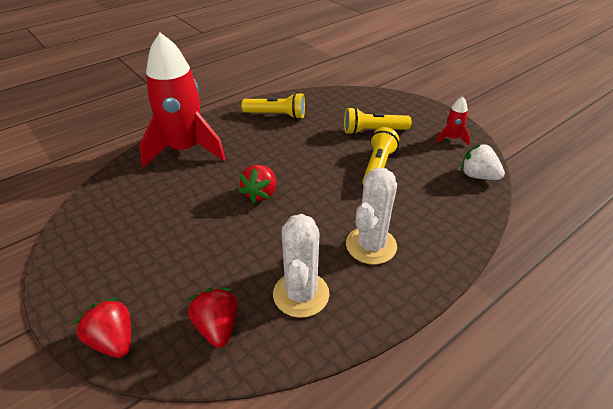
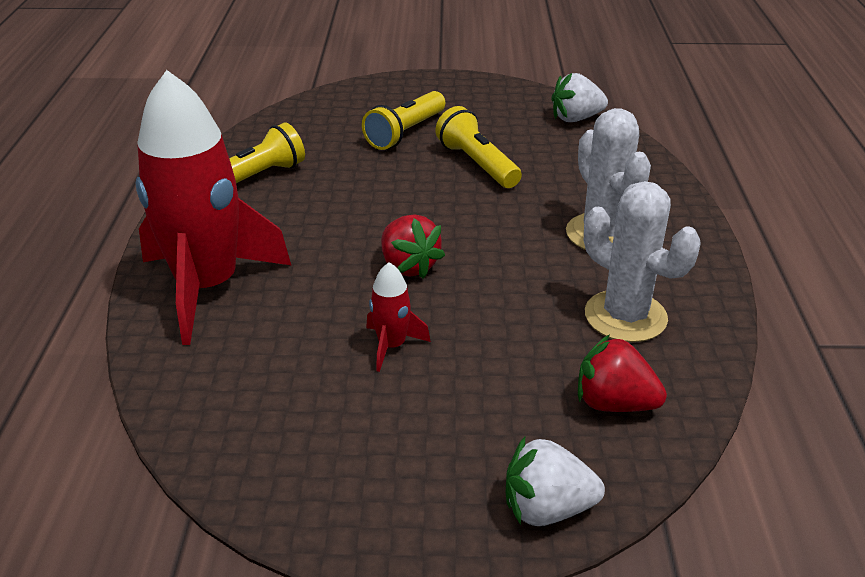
camera: 50 degrees left, 5 degrees down
(113, 340) = (547, 508): red strawberry -> white strawberry
(451, 138) = (494, 98): red rocket -> red rocket (392, 346)

